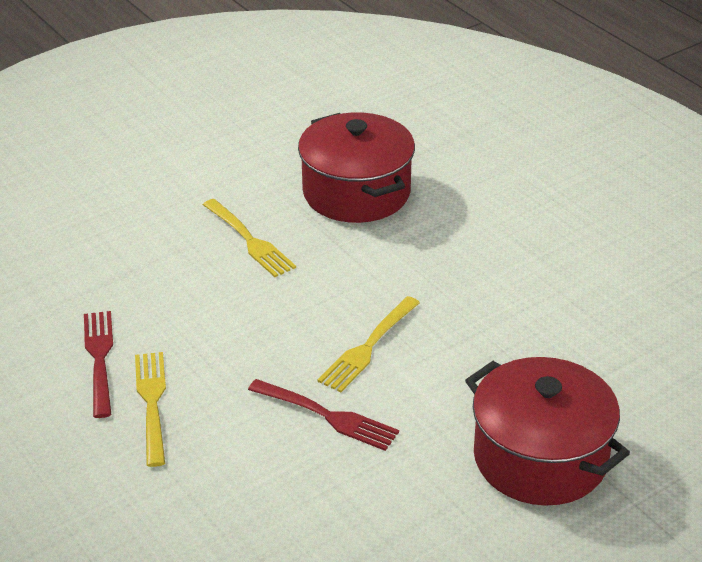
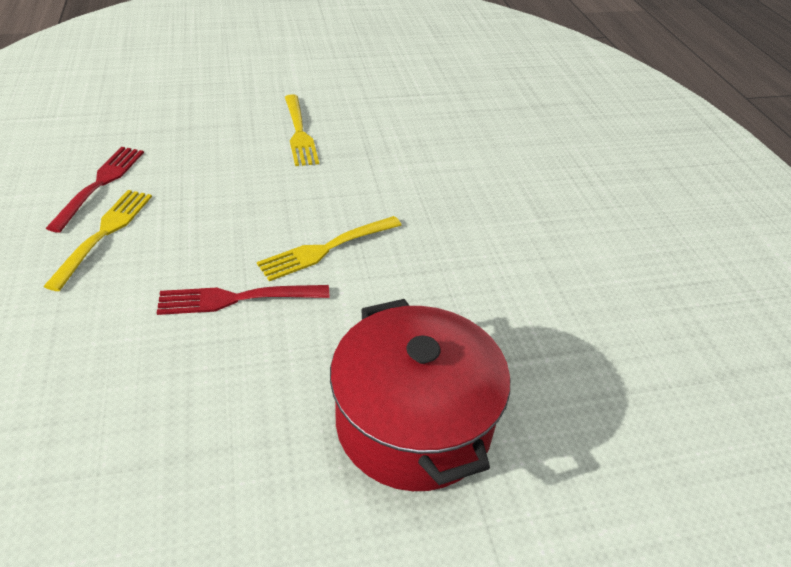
camera: 20 degrees right, 5 degrees up
(326, 416) = (238, 298): red fork -> red fork turned 120 degrees clockwise
(356, 192) = (415, 123): red pot -> none

